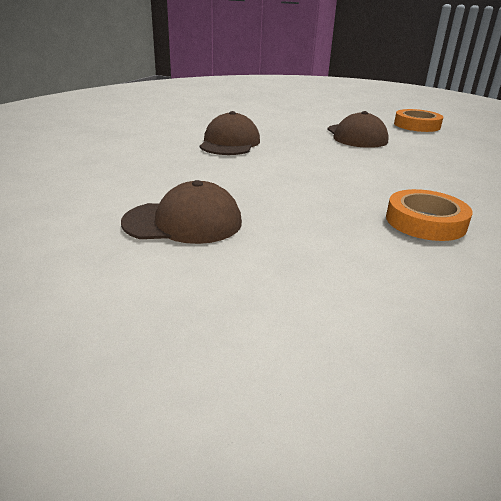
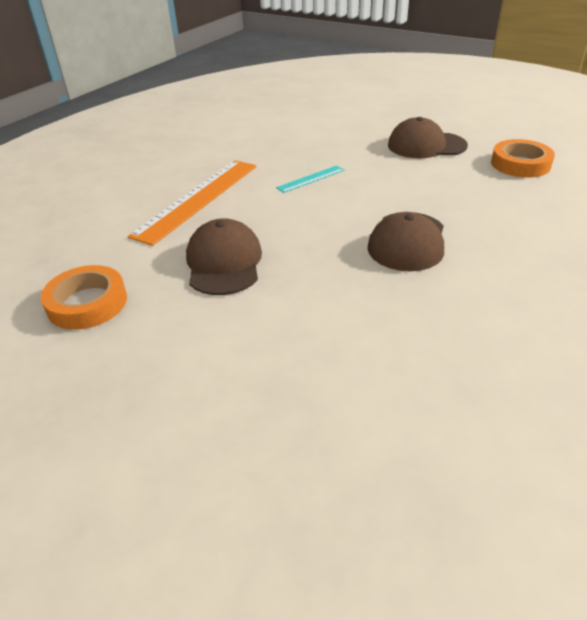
camera: 170 degrees left, 10 degrees up
(329, 182) = (310, 179): none -> turquoise ruler
(425, 222) = (263, 146): orange tape -> orange tape (520, 164)
(426, 167) = (198, 199): none -> orange ruler

